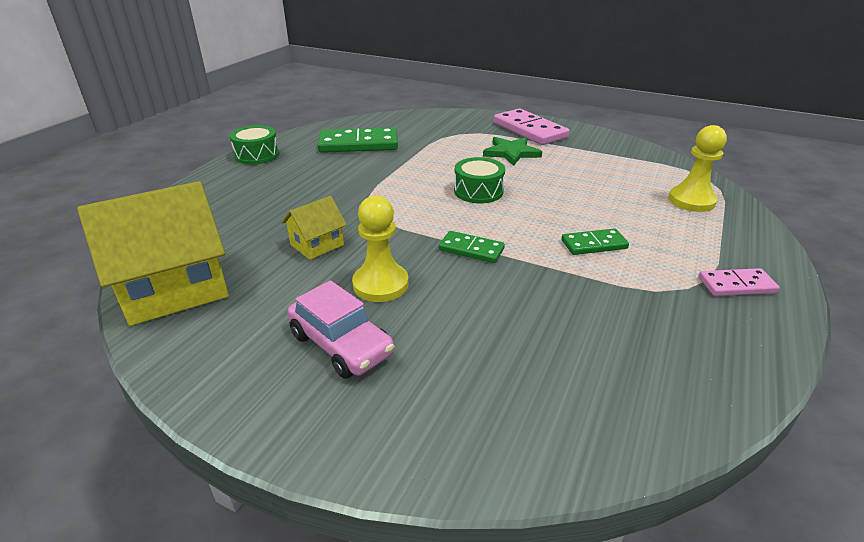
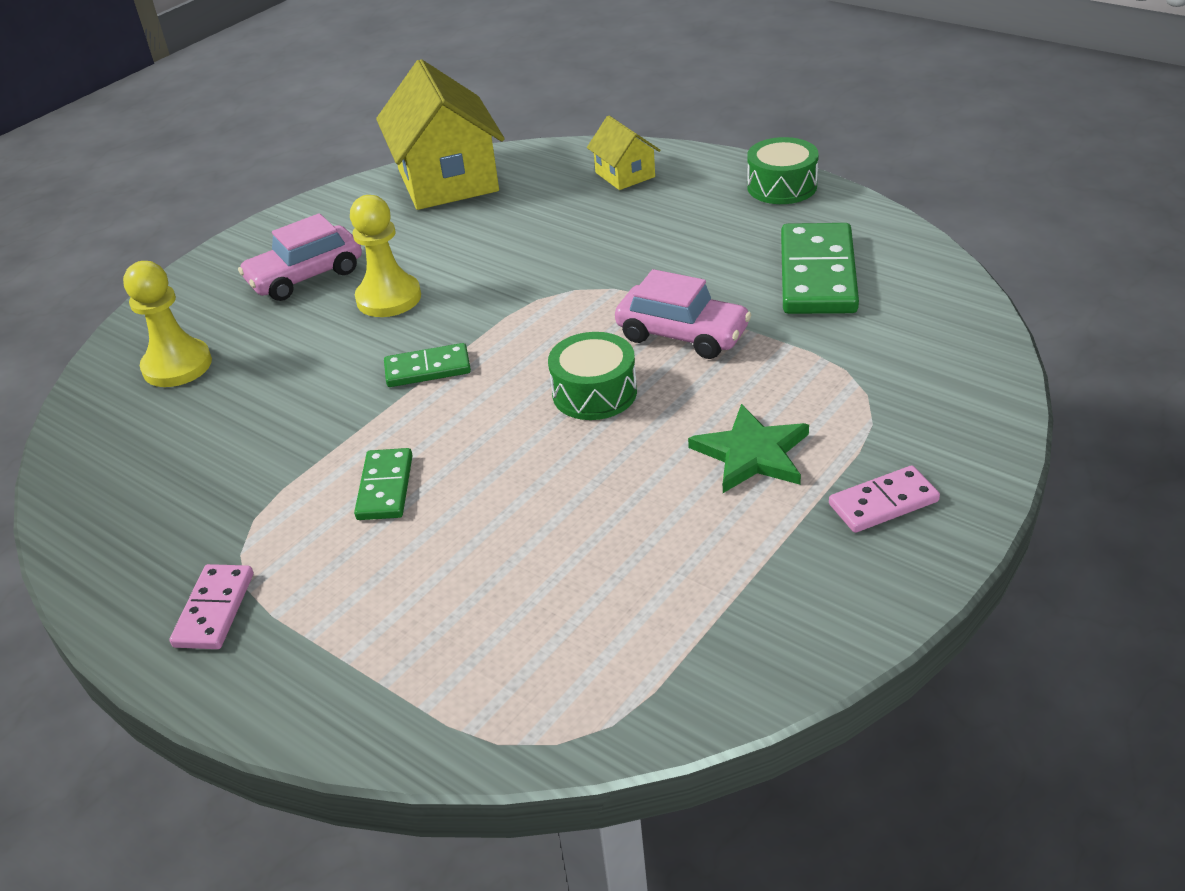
camera: 105 degrees right, 5 degrees up
(317, 245) = (493, 253): yellow house -> yellow house (625, 175)
(418, 173) = (682, 335): none -> pink car
(471, 249) = (427, 369): green domino -> green domino turned 45 degrees clockwise
(529, 130) = (883, 503): pink domino -> pink domino, size x0.56
(691, 201) = (468, 667): yellow pawn -> yellow pawn (177, 366)

